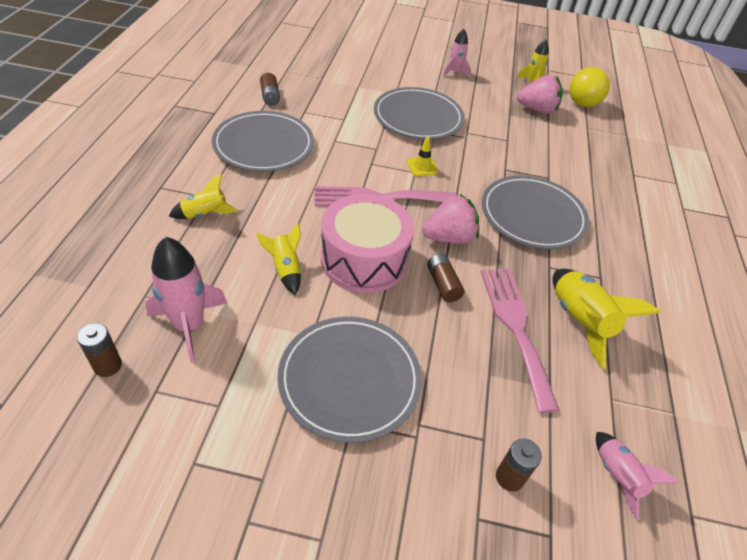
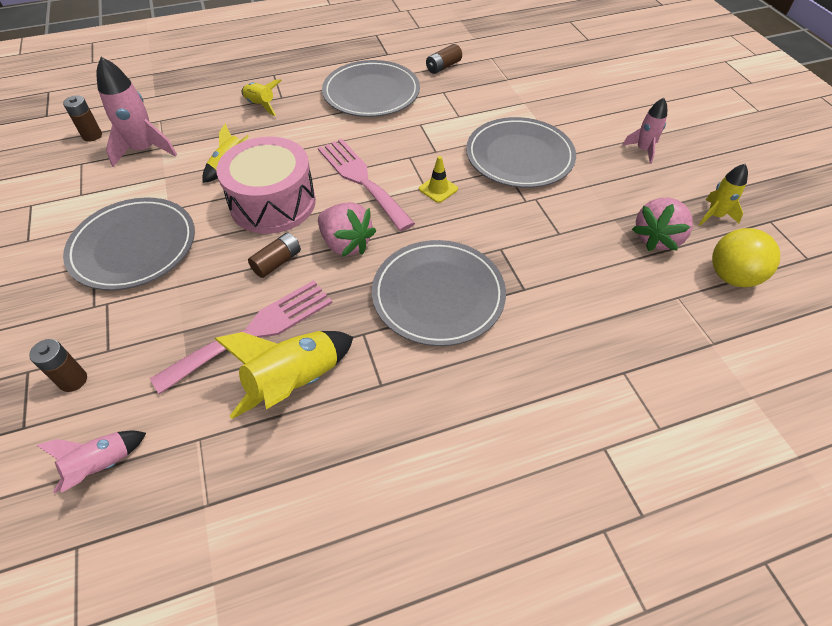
camera: 65 degrees right, 5 degrees up
(537, 109) = (657, 238): pink strawberry -> pink strawberry turned 60 degrees clockwise

